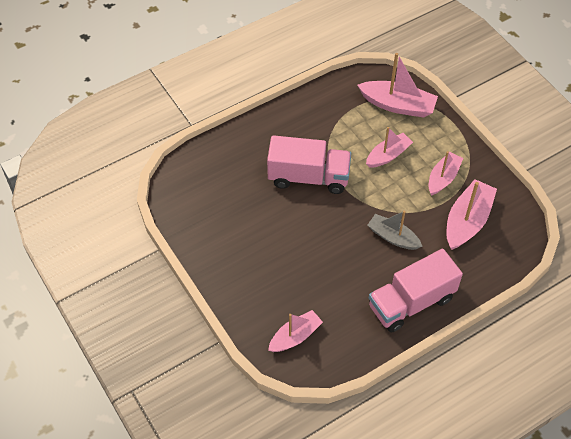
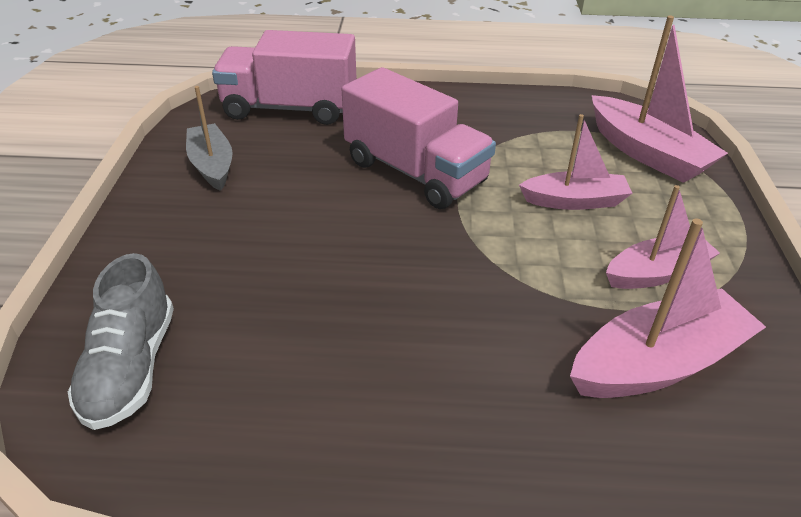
camera: 35 degrees right, 15 degrees down
(295, 336) = (131, 367): pink boat -> grey shoe
(393, 237) = (476, 312): grey boat -> grey boat (212, 165)
(411, 302) = (404, 443): pink truck -> pink truck (290, 108)

